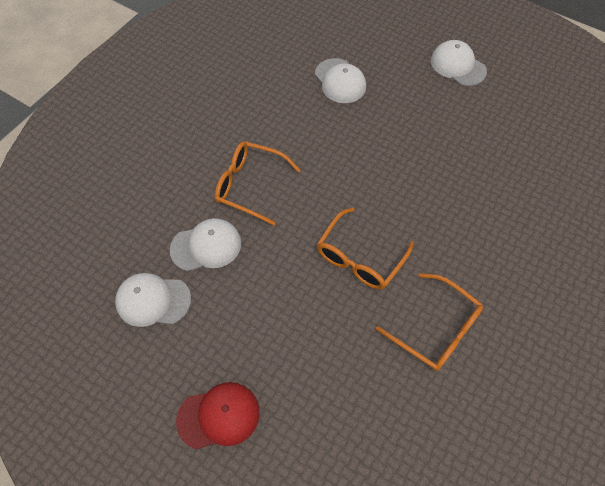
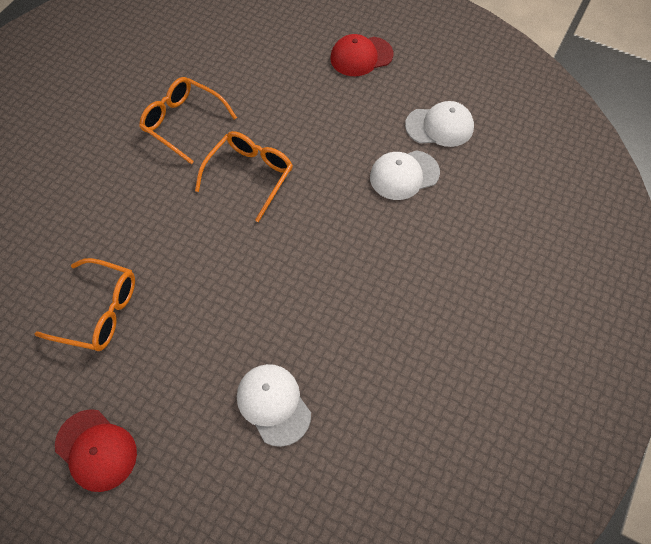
camera: 175 degrees right, 0 degrees up
(251, 186) = (371, 240): orange glasses -> orange glasses (98, 311)
(457, 66) = (96, 450): white cap -> red cap

